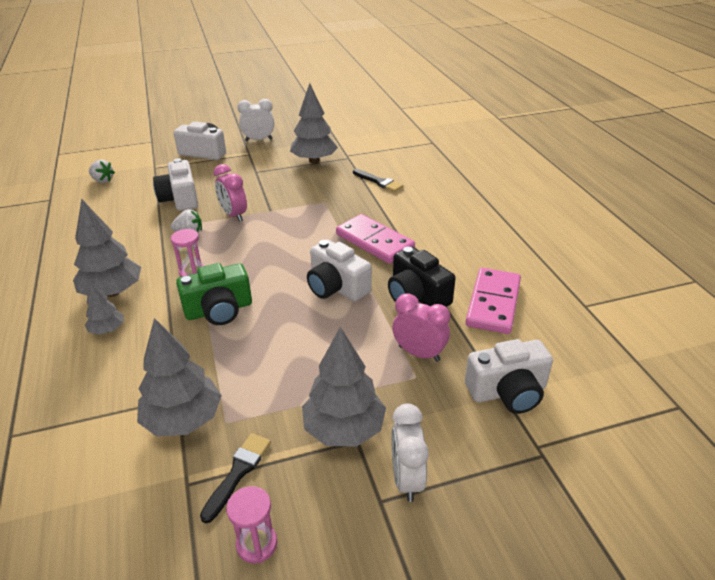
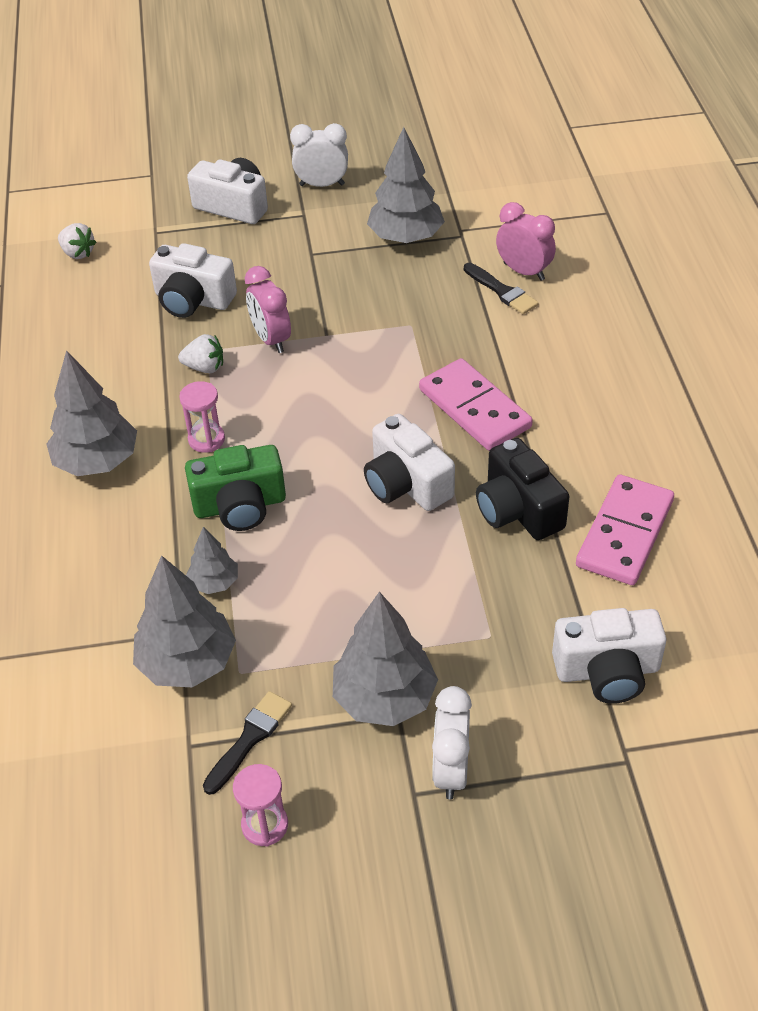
camera: 10 degrees right, 10 degrees up
(107, 330) = (92, 522): grey tree -> grey tree (214, 583)
(180, 199) = (193, 300): white camera -> white camera turned 60 degrees counterclockwise
(419, 353) = (502, 602): pink clock -> pink clock (524, 271)

